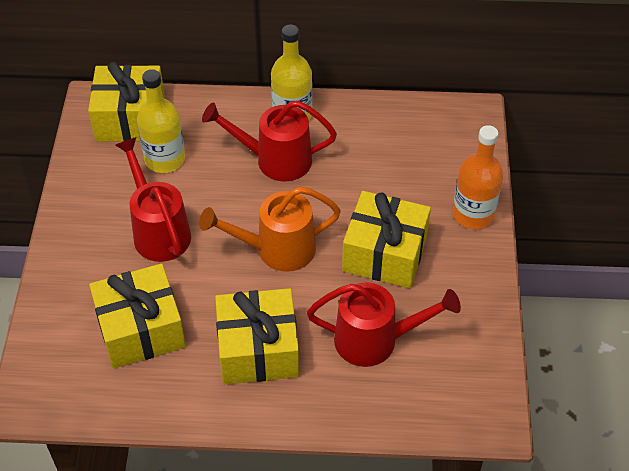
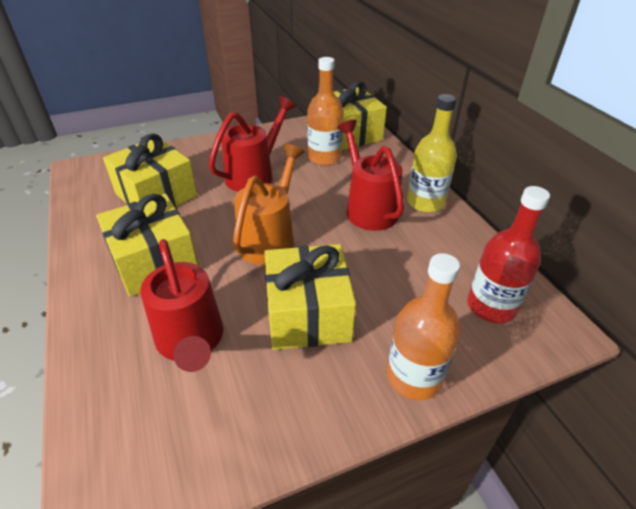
camera: 65 degrees right, 10 degrees down
(165, 159) = (324, 157): yellow bottle -> orange bottle
(276, 250) = (270, 238): orange watering can -> orange watering can turned 60 degrees clockwise
(435, 139) = (491, 306): none -> red bottle

